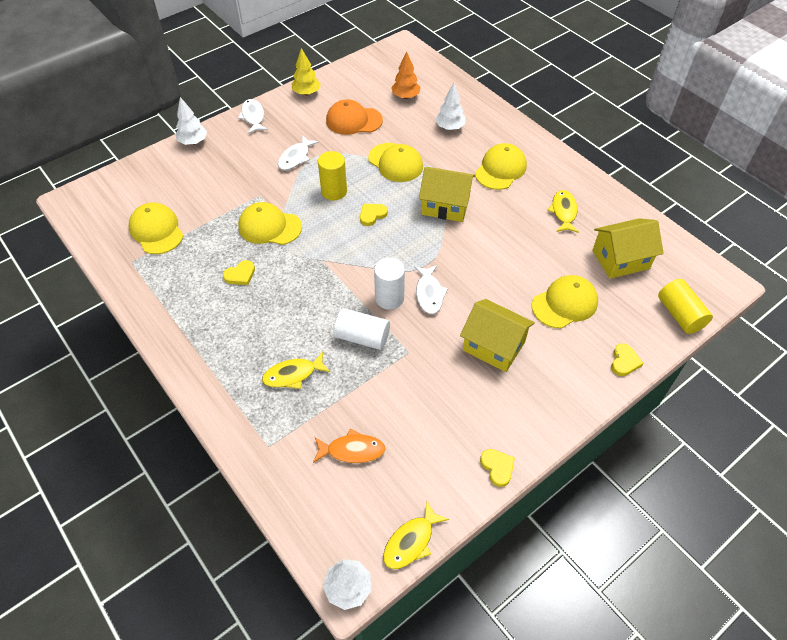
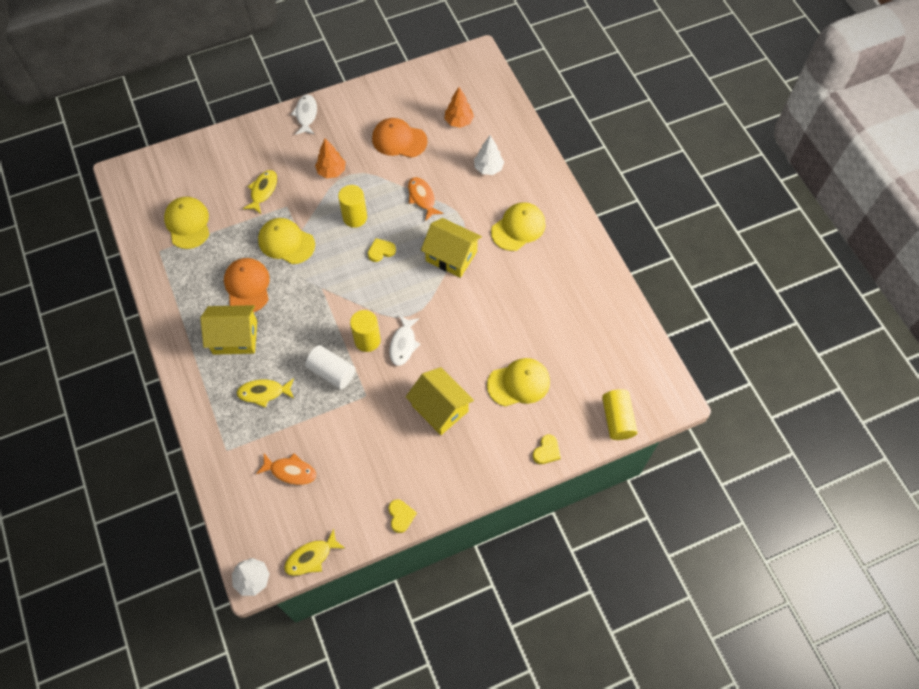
camera: 15 degrees right, 10 degrees up
(193, 142) = (243, 132): white tree -> none
(240, 275) = (247, 286): yellow heart -> orange cap
(295, 158) = (331, 171): white fish -> orange tree
(306, 93) = (364, 97): yellow tree -> none
(389, 298) = (367, 340): white cylinder -> yellow cylinder
(395, 162) = (422, 198): yellow cap -> orange fish
(563, 212) = (558, 288): yellow fish -> yellow fish (263, 191)
(620, 259) = (589, 351): yellow house -> yellow house (235, 337)

